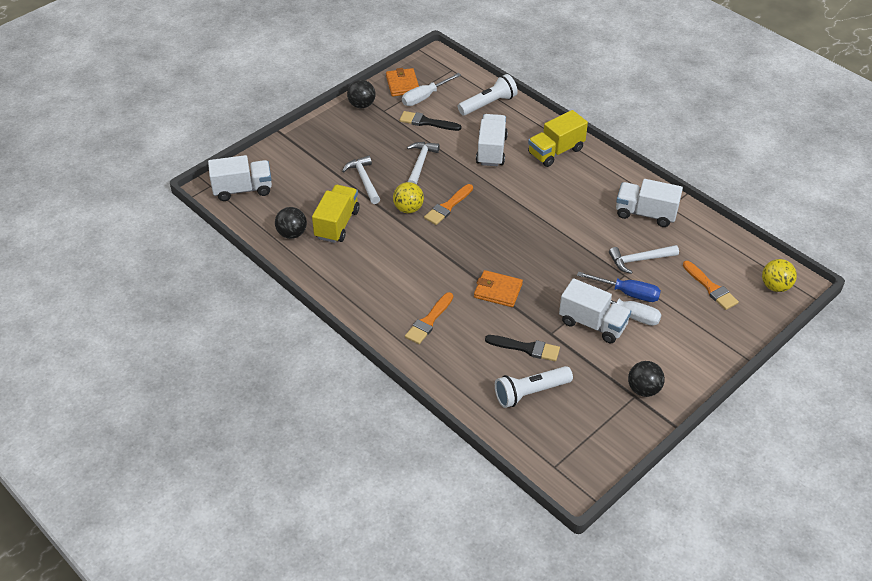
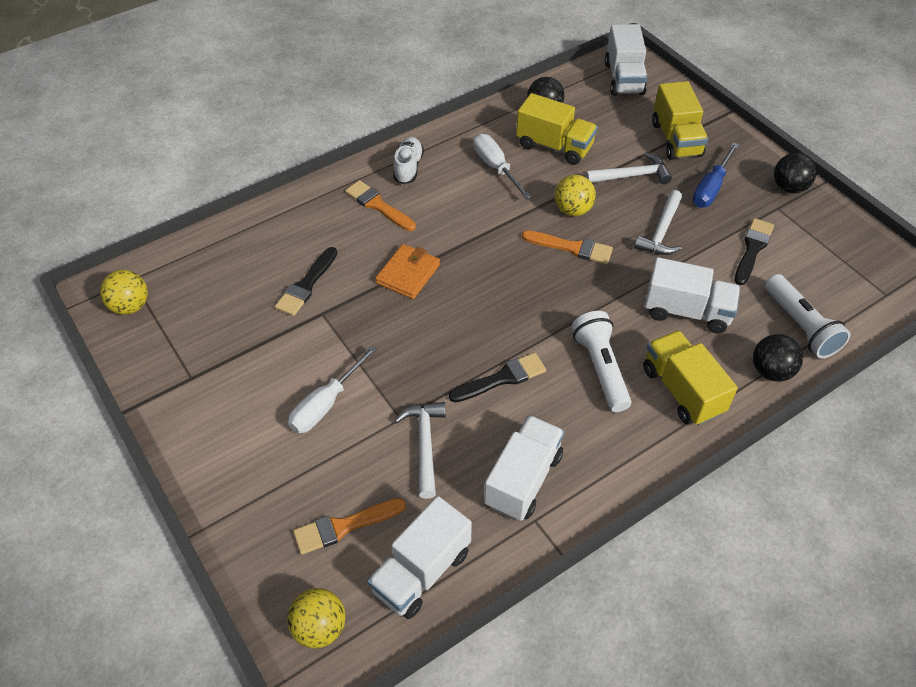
camera: 100 degrees right, 5 degrees up
(317, 158) = (676, 139): none -> yellow truck
(379, 309) = (408, 167): none -> white shoe
(402, 84) = (841, 233): orange wallet -> none
(420, 163) = (661, 231): white hammer -> white hammer turned 90 degrees clockwise
(425, 97) = (812, 254): white screwdriver -> white screwdriver (495, 167)
(448, 206) = (571, 248): orange brush -> orange brush turned 150 degrees clockwise
(530, 392) = (239, 277): white flashlight -> white flashlight (601, 368)
(575, 230) = (502, 378): none -> black brush
(582, 457) = (130, 306): none -> yellow ball
(593, 324) = (322, 360): white truck -> white truck (421, 571)
(627, 293) = (364, 413): blue screwdriver -> blue screwdriver (711, 188)
(643, 389) = (197, 389): black ball -> black ball (771, 371)

